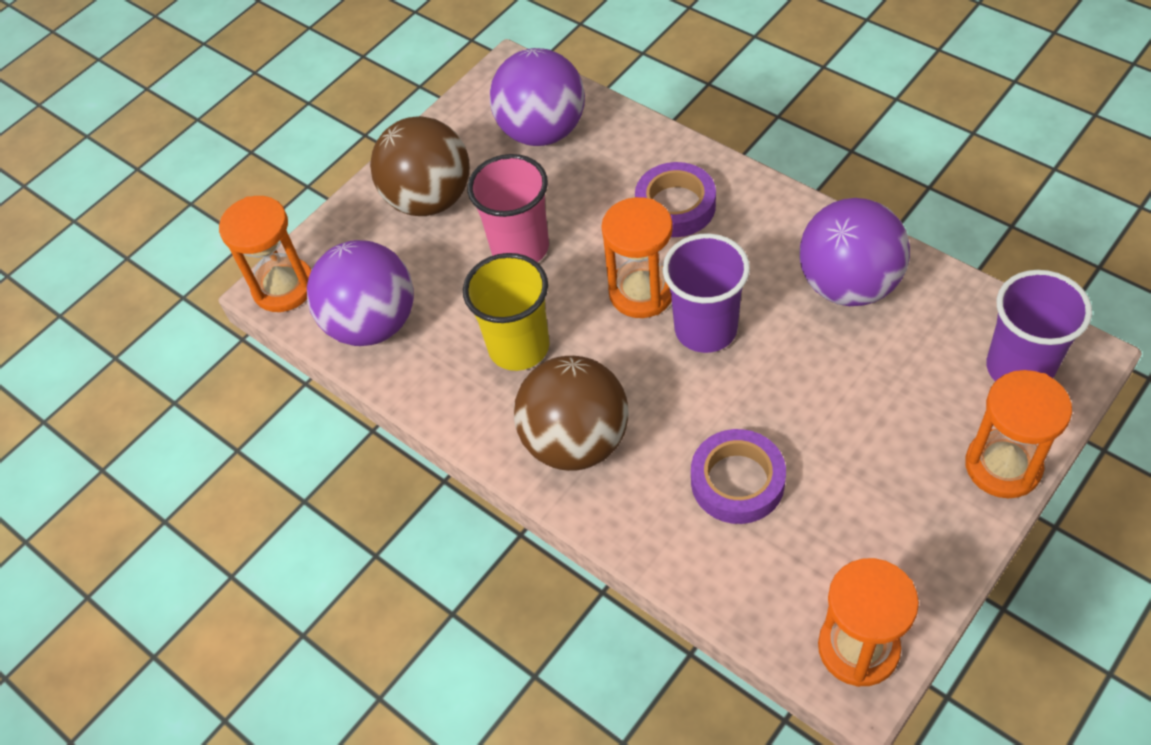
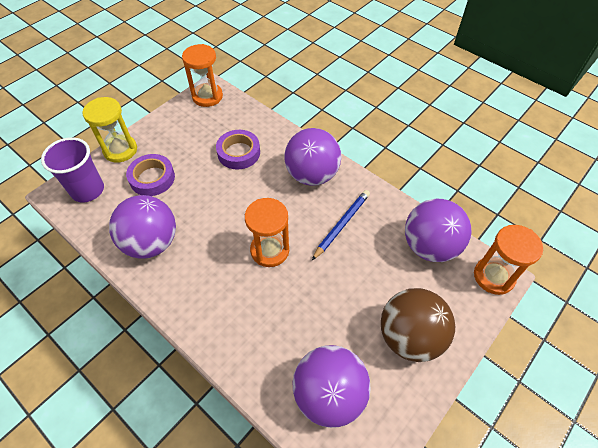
camera: 175 degrees right, 0 degrees up
(519, 347) = (342, 224): yellow cup -> blue pencil
(520, 247) = (343, 289): pink cup -> none
(576, 441) = (312, 175): brown ball -> purple ball
(675, 206) = (239, 310): purple tape -> purple tape (152, 178)
(705, 329) = (237, 225): purple cup -> none
(1003, 466) = (120, 150): orange hourglass -> yellow hourglass

